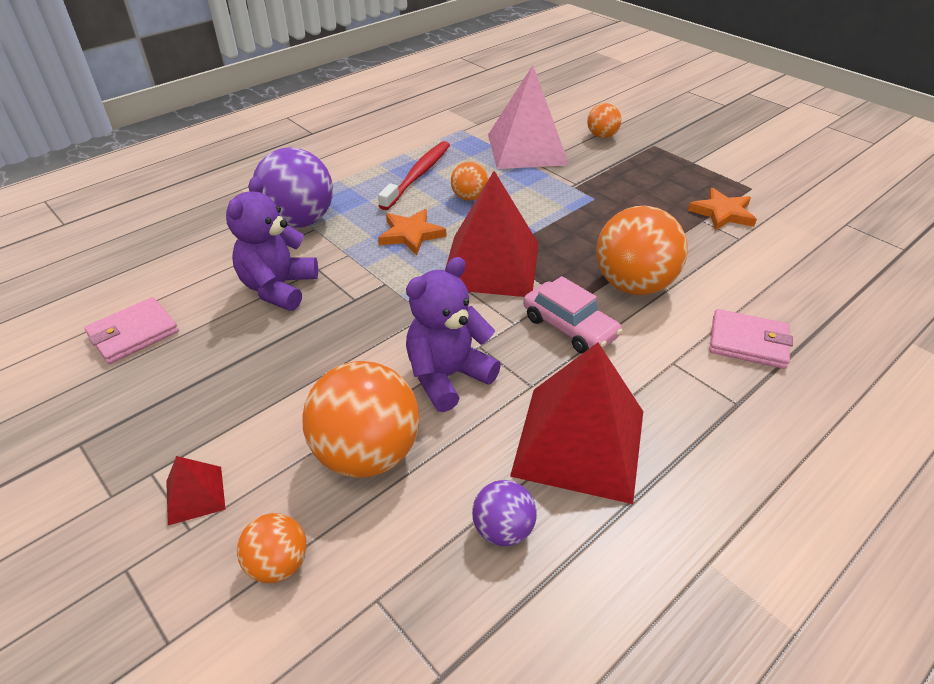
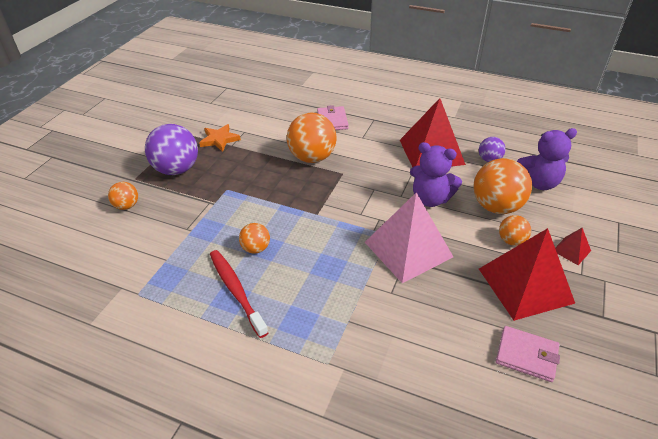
camera: 115 degrees left, 0 degrees up
(278, 288) = (425, 302): purple teddy bear -> purple teddy bear (537, 183)
(278, 564) = (564, 209): orange ball -> orange ball (511, 241)
(299, 221) = (345, 336): purple ball -> purple ball (177, 169)
(411, 234) = (321, 261): orange star -> none
(418, 175) = (236, 291): red toothbrush -> red toothbrush turned 60 degrees clockwise
(491, 265) = (330, 212): red pyramid -> red pyramid (525, 285)
(527, 149) = (164, 240): pink pyramid -> pink pyramid (408, 249)
(569, 327) = (362, 170): pink car -> none

